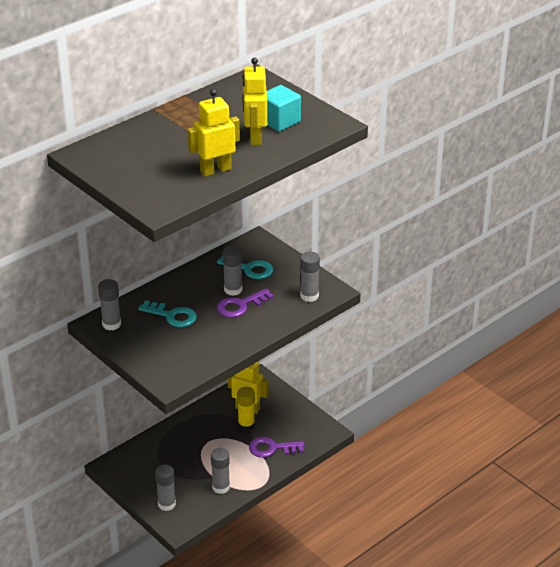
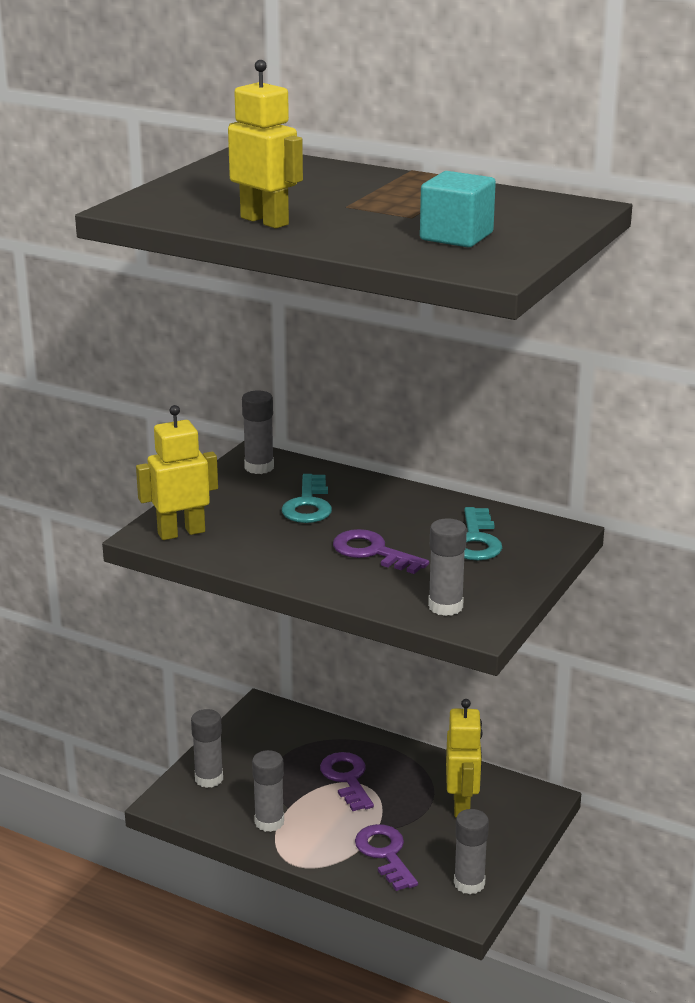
camera: 70 degrees right, 10 degrees down
(200, 446) = (347, 778): none -> purple key
(233, 290) = (409, 538): grey glue stick -> grey glue stick (469, 883)
(246, 425) = (422, 813): yellow glue stick -> none
(255, 137) = (387, 229): yellow robot -> yellow robot (181, 532)

